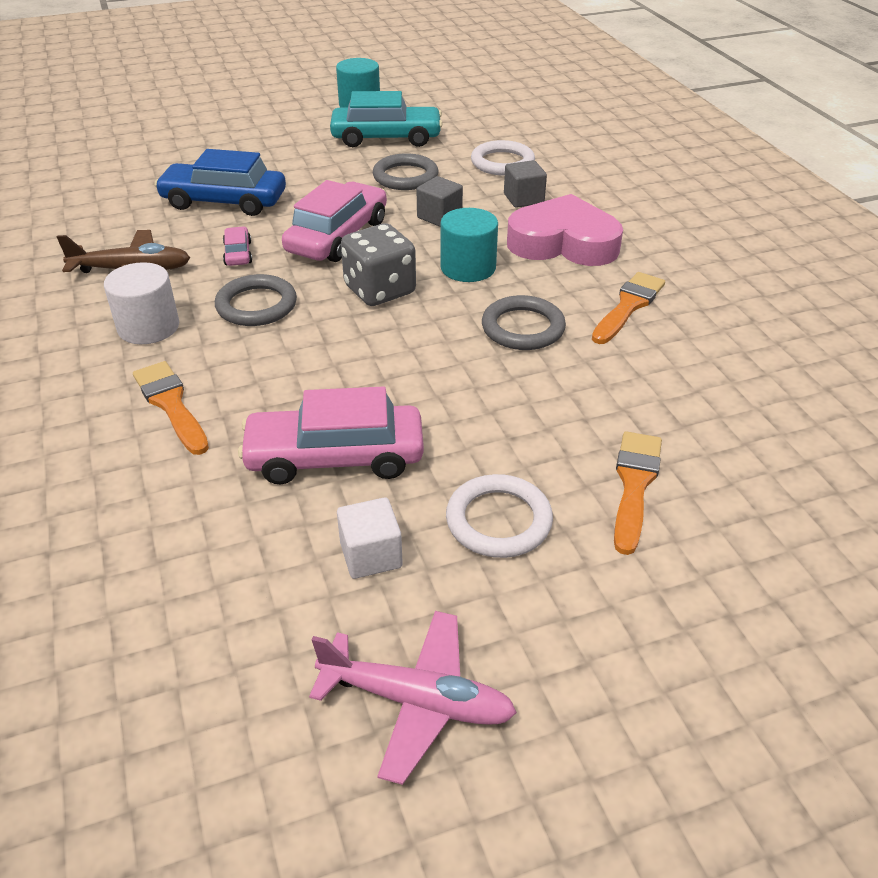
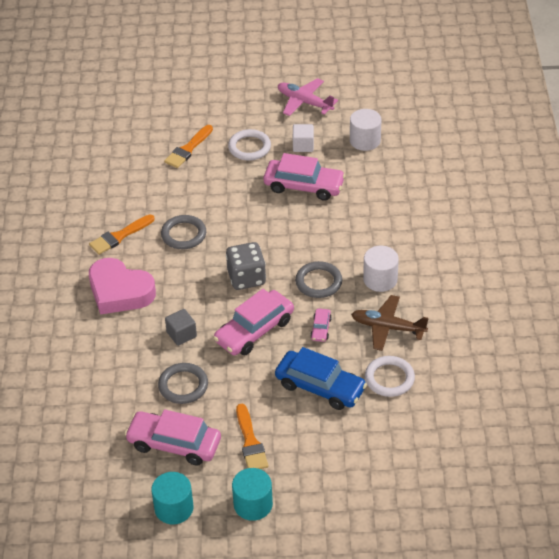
camera: 160 degrees left, 5 degrees up
(171, 404) = (372, 228): orange brush -> orange brush (250, 442)
(212, 608) = (365, 140): none -> white cylinder
(386, 138) = (174, 444): turquoise car -> pink car
(468, 267) = (188, 284): turquoise cylinder -> turquoise cylinder (253, 504)
(502, 163) = (104, 386): white ring -> white ring (389, 378)
(523, 199) = (116, 340): grey cube -> none

